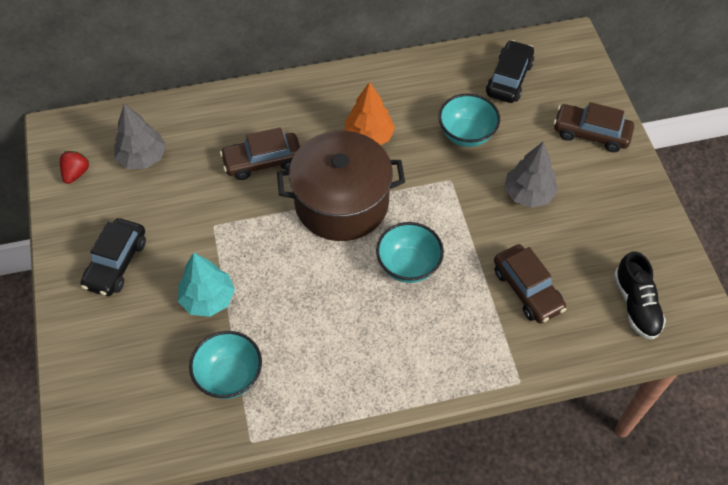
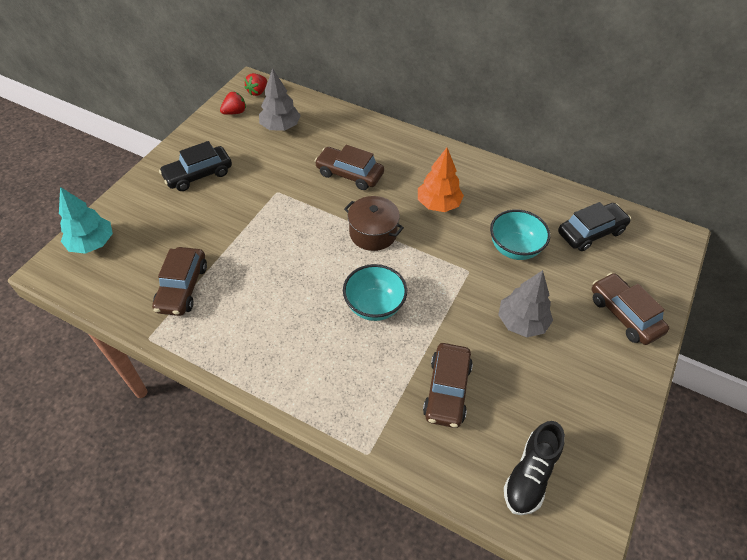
camera: 40 degrees right, 5 degrees down
(74, 135) = (257, 92): none -> red strawberry
(208, 299) = (224, 232): turquoise tree -> turquoise tree (92, 243)
(229, 376) = (182, 287): turquoise bowl -> brown car
(341, 203) = (373, 233): brown pot -> brown pot, size x0.56

